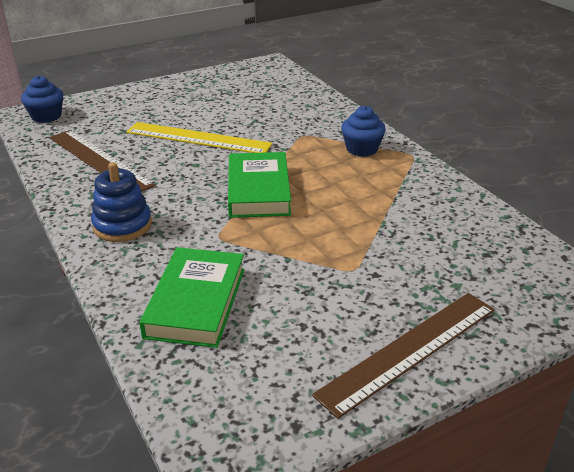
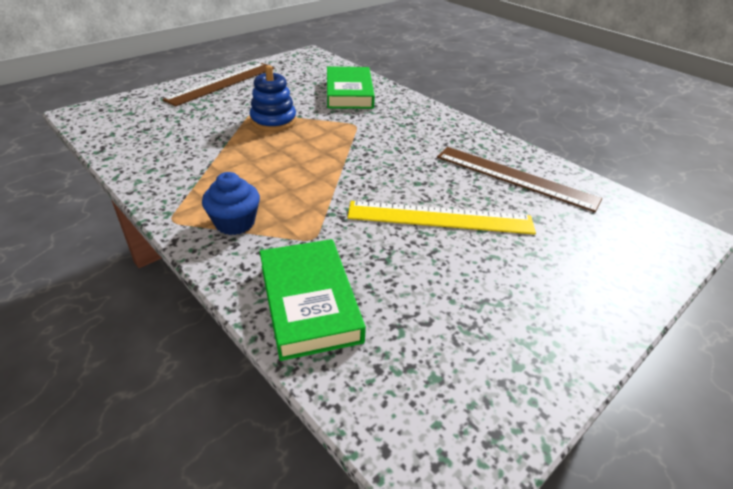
camera: 165 degrees right, 5 degrees up
(46, 116) = (656, 233): blue cupcake -> none
(122, 225) = (432, 126): blue stacking toy -> blue stacking toy (273, 121)
(258, 190) = (340, 161): green book -> green book (309, 302)

